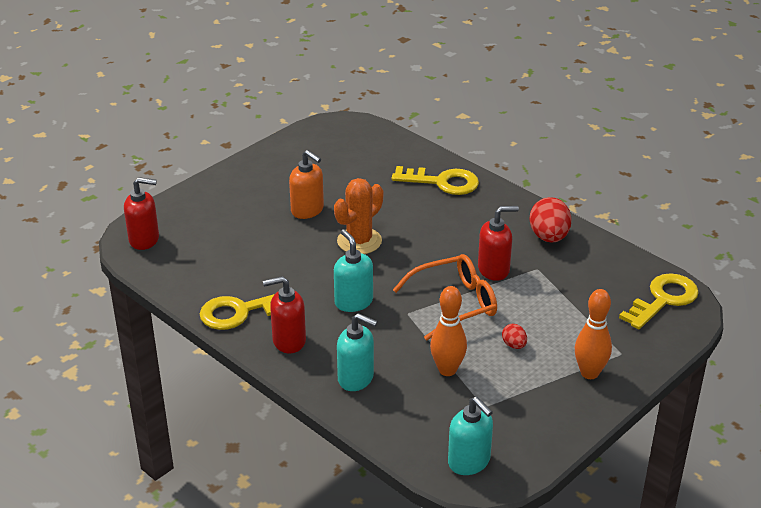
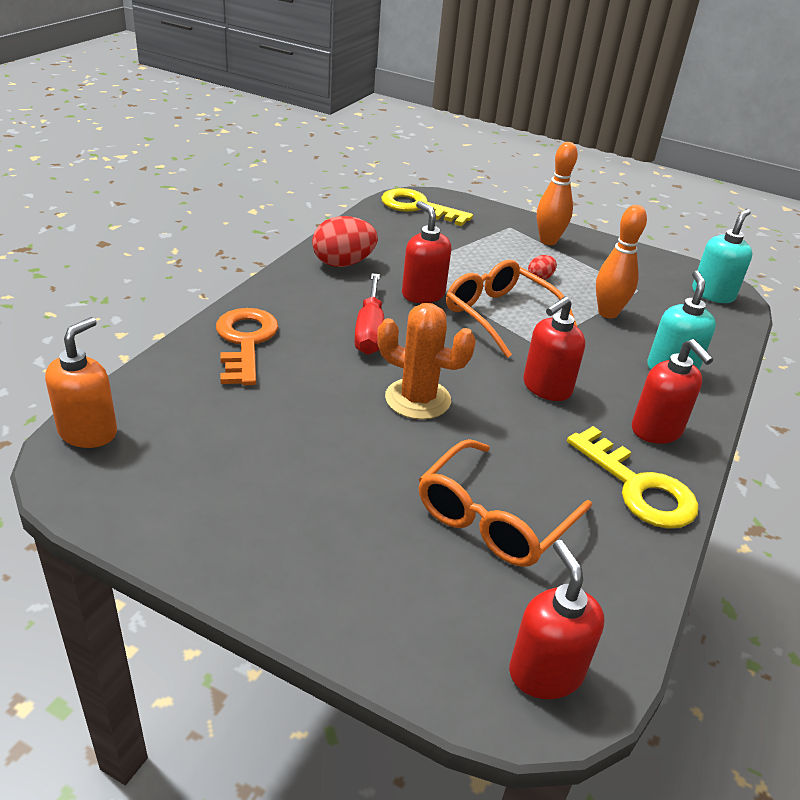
camera: 110 degrees left, 0 degrees up
(243, 247) = (494, 518): none -> orange glasses
(307, 210) = (362, 463): orange soap dispenser -> orange soap dispenser (88, 432)
(353, 302) = (546, 388): turquoise soap dispenser -> red soap dispenser
(442, 182) = (245, 342): yellow key -> orange key
(446, 235) = (370, 330): none -> red screwdriver

